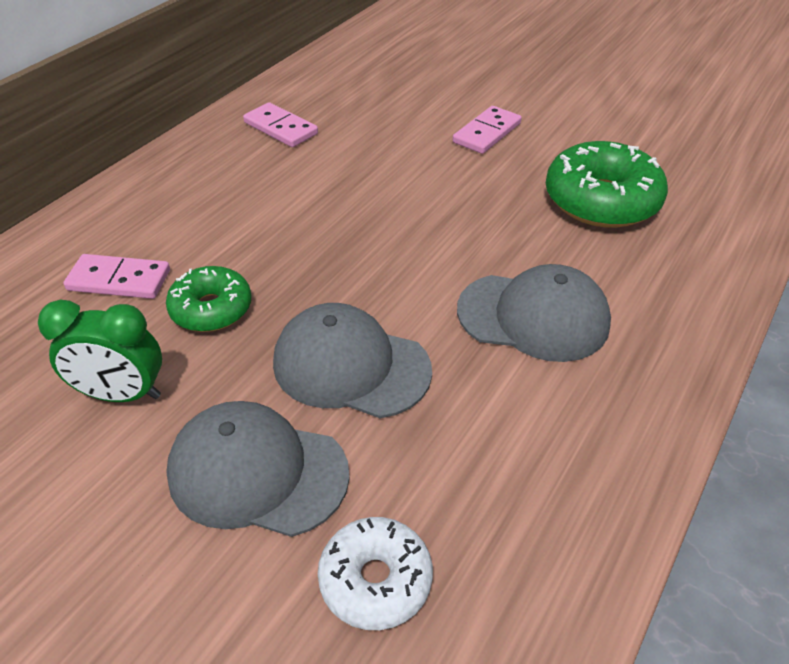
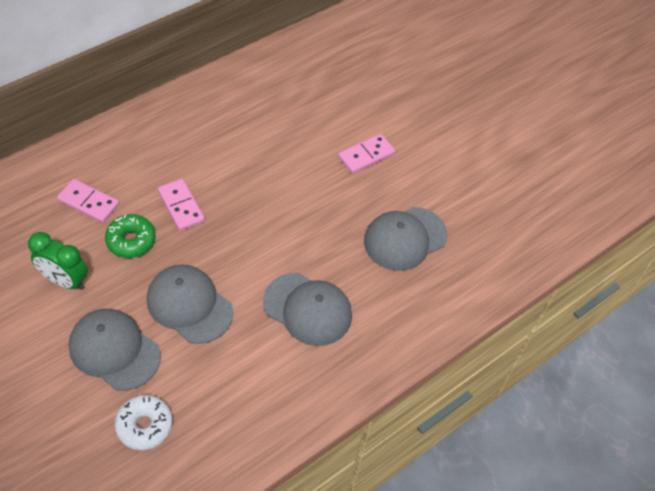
camera: 15 degrees right, 10 degrees up
(280, 128) = (232, 107): pink domino -> pink domino (181, 206)
(601, 201) = (405, 238): green donut -> grey cap

